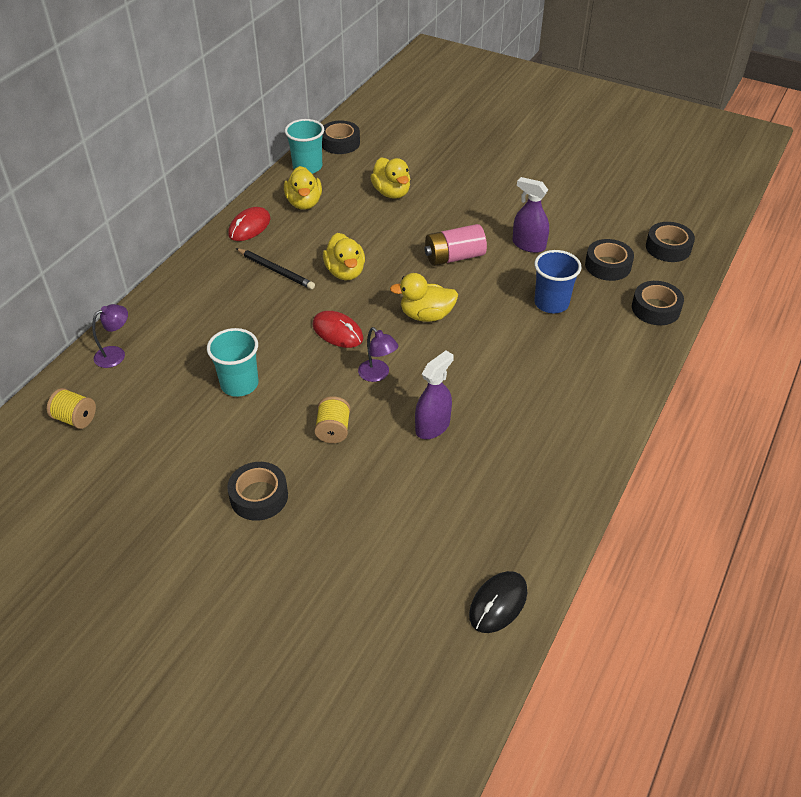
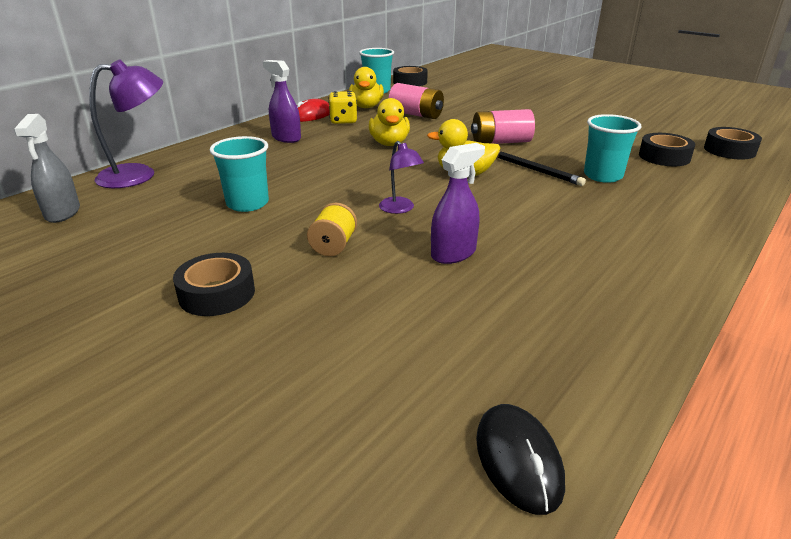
camera: 10 degrees right, 15 degrees down
(75, 419) = (63, 213): yellow spool -> grey spray bottle
(116, 354) = (139, 175): purple lamp -> purple lamp, size x1.75
(275, 270) = (323, 138): black pencil -> black pencil (535, 170)
(287, 235) = (343, 121): none -> yellow dice
(337, 332) = (367, 177): red mouse -> none
(361, 213) = (416, 114): none -> pink battery
(391, 193) = (448, 106): yellow duck -> none
(498, 603) = (518, 460): black mouse -> black mouse turned 60 degrees counterclockwise
(528, 245) = (578, 140): purple spray bottle -> purple spray bottle (286, 138)
(551, 303) = (603, 176): blue cup -> turquoise cup
(655, 309) = (725, 187): black tape -> none

